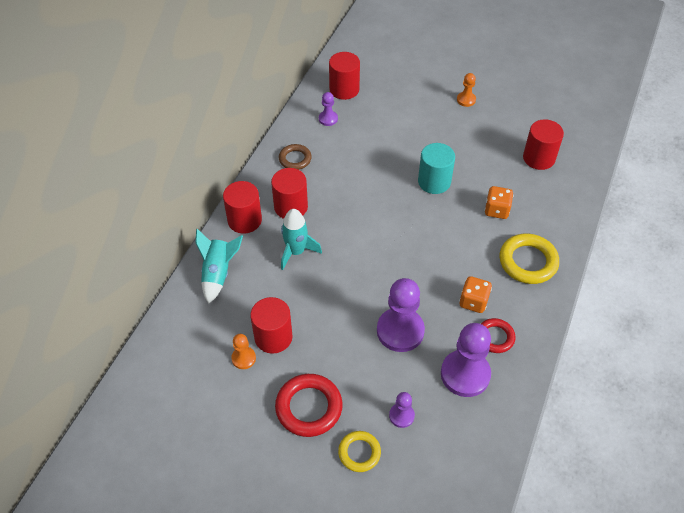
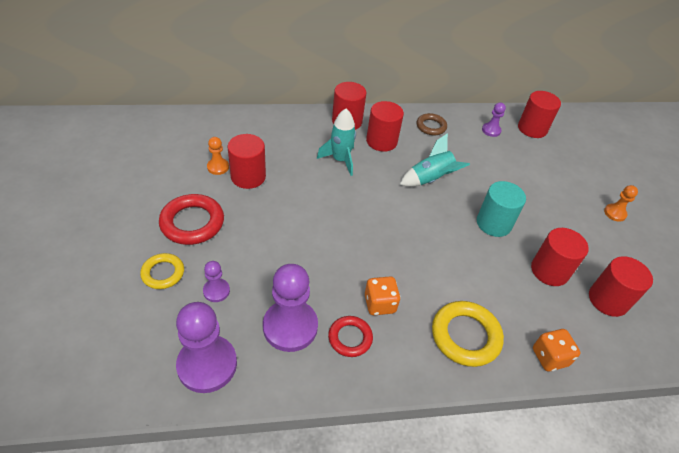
camera: 55 degrees right, 5 degrees down
(218, 273) = (287, 125): turquoise rocket -> turquoise rocket (430, 179)
(400, 331) = (307, 257): purple pawn -> purple pawn (207, 365)
(496, 210) = (506, 285): orange dice -> orange dice (549, 357)
(497, 175) = (549, 271): none -> red cylinder

